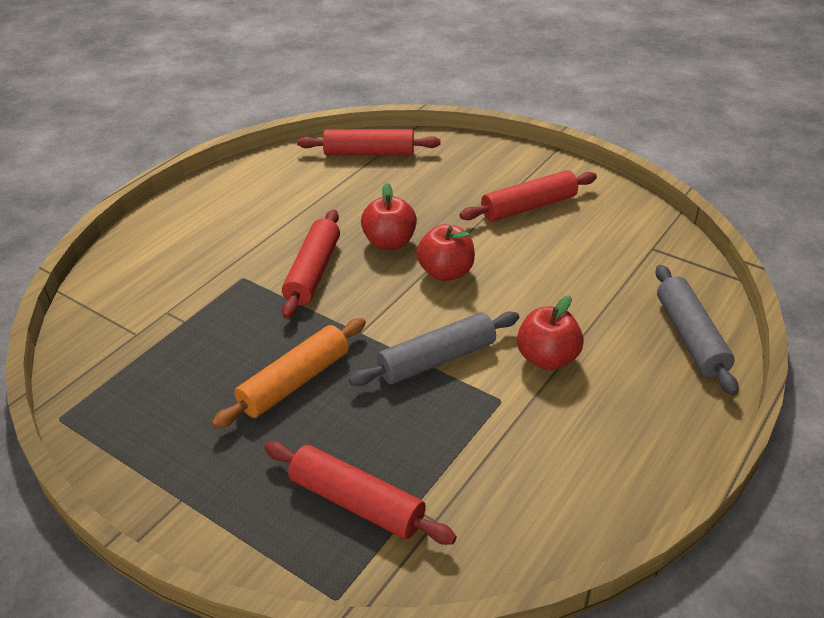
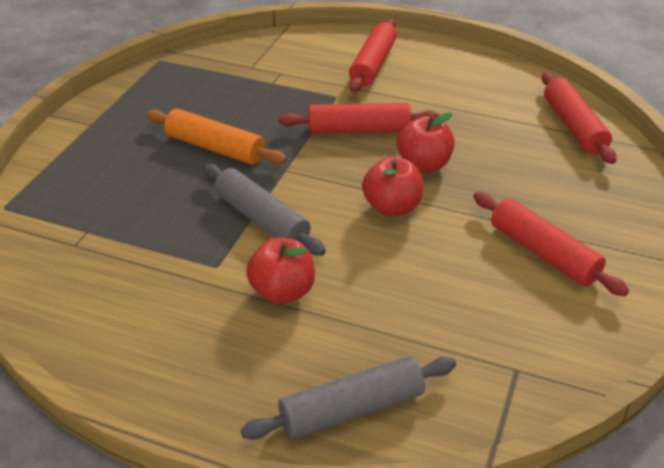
camera: 75 degrees right, 0 degrees up
(356, 502) = (91, 201): red rolling pin -> red rolling pin (373, 64)

